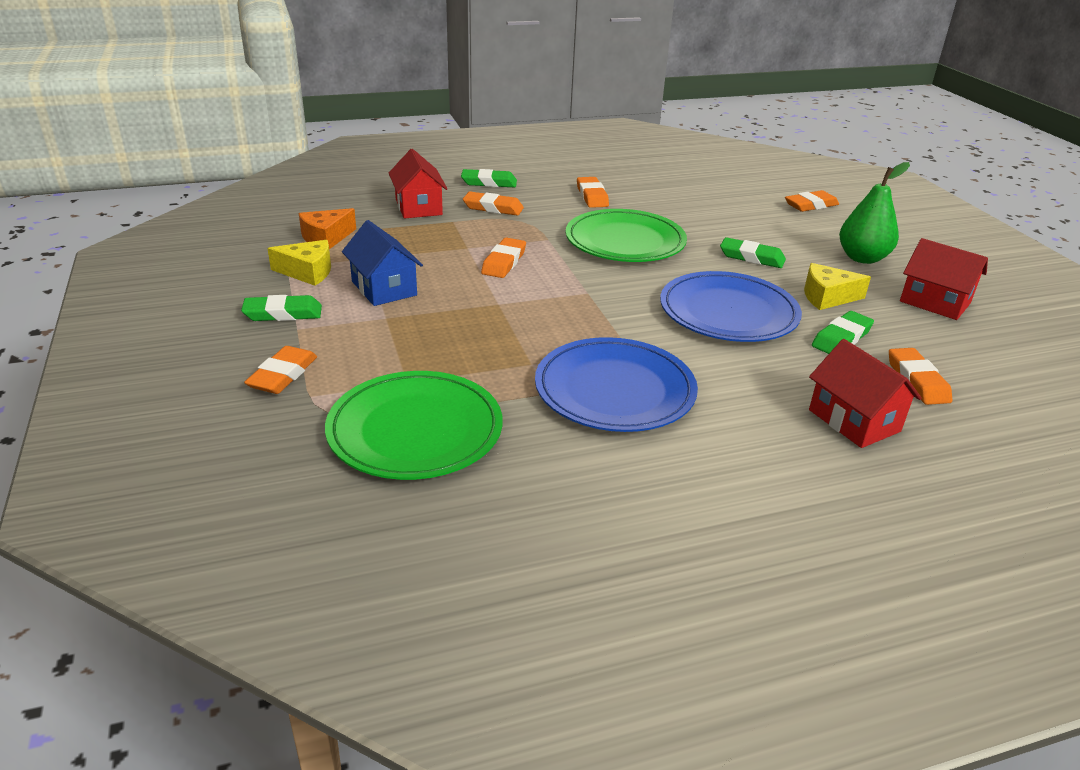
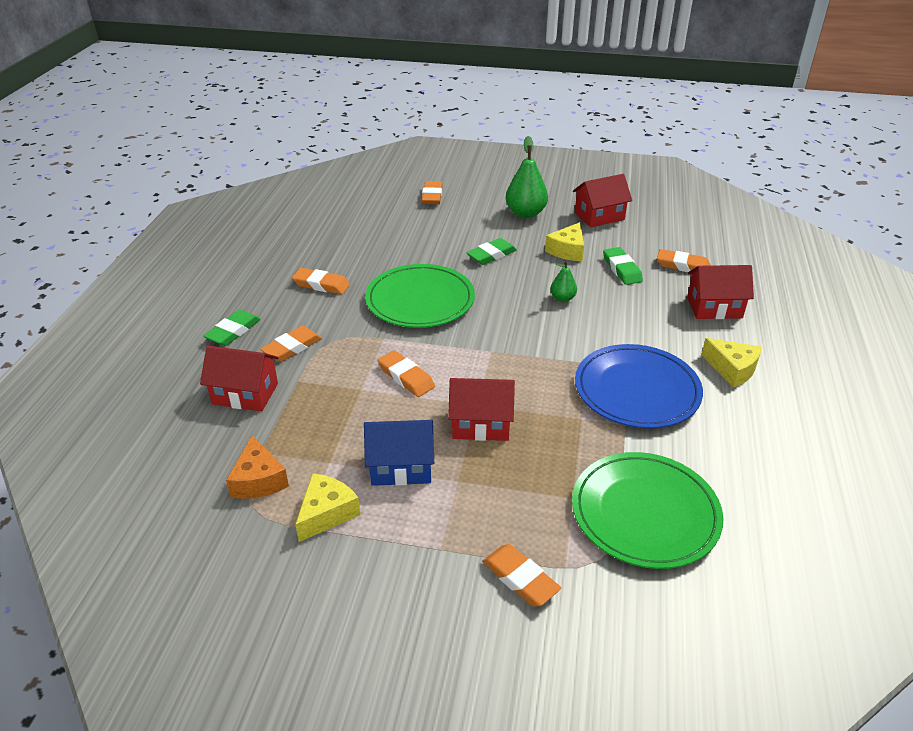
camera: 60 degrees left, 5 degrees up
(283, 313) = (403, 553): green eraser -> none
(472, 311) = (480, 424): none -> red house
(728, 312) = (562, 298): blue plate -> green pear
(733, 455) = (732, 369): none -> yellow cheese

